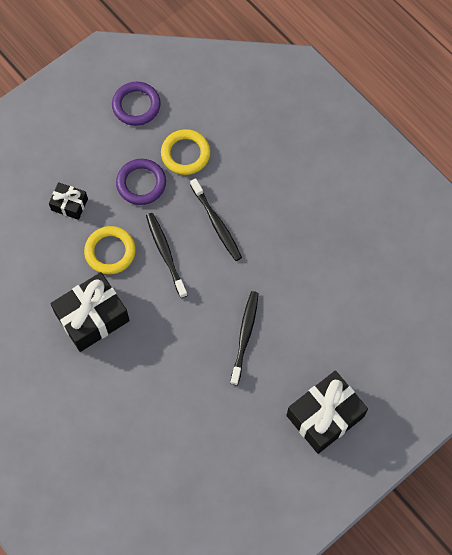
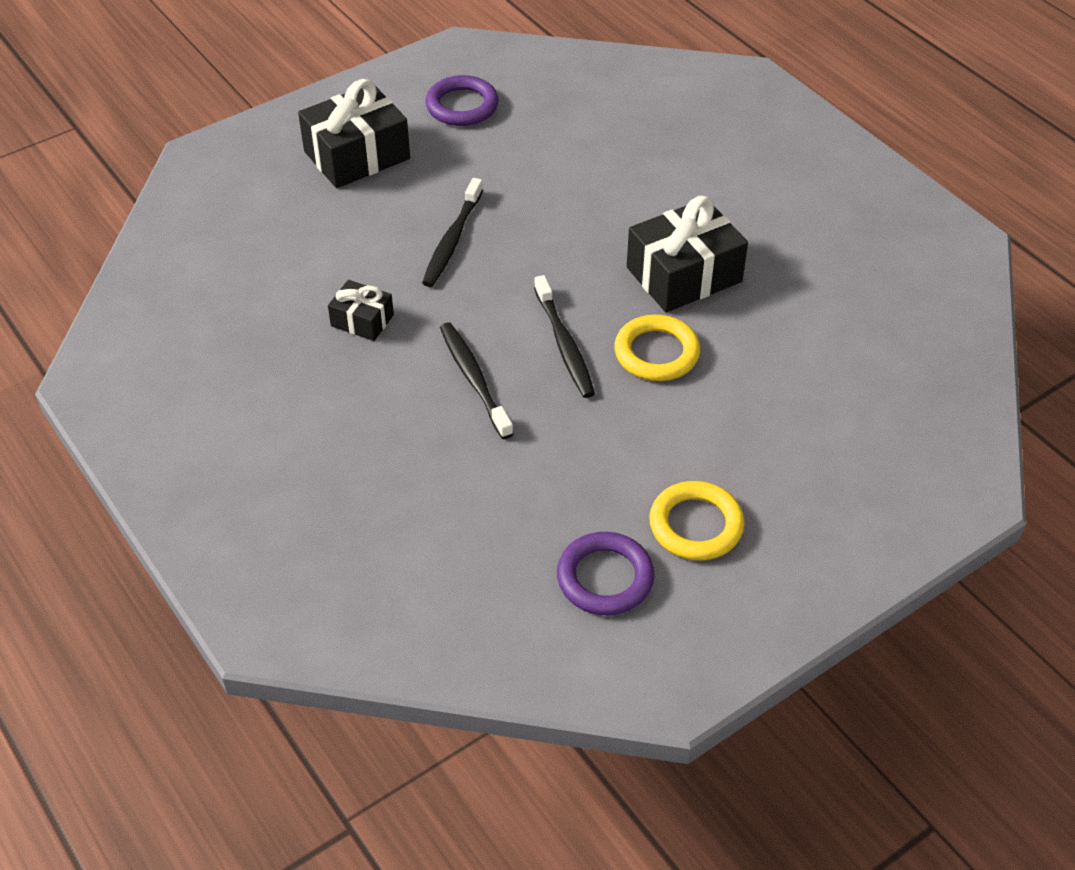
camera: 175 degrees left, 20 degrees down
(69, 204) = (729, 422): black gift -> black gift (362, 320)
(141, 183) = (600, 446): purple ring -> purple ring (462, 106)
(185, 154) = (516, 487): yellow ring -> yellow ring (696, 525)

